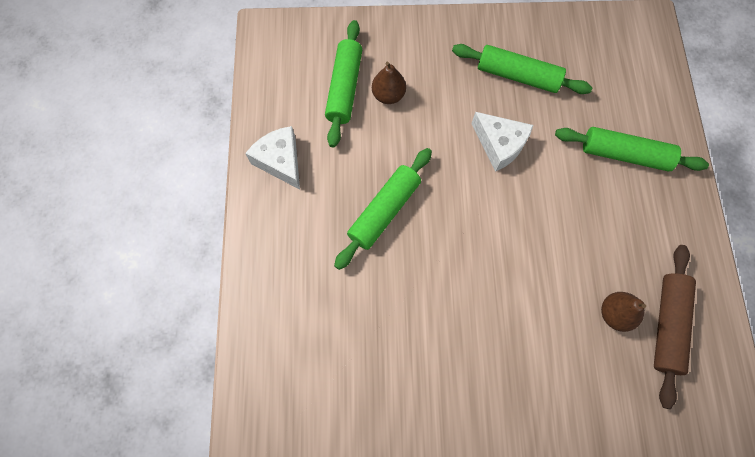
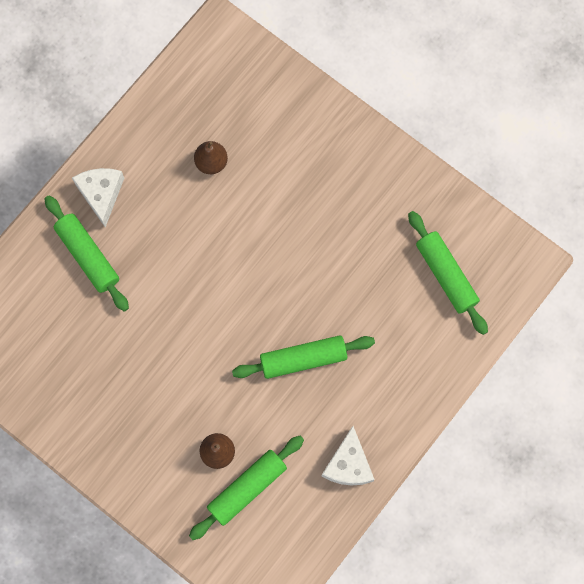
camera: 140 degrees left, 5 degrees up
(499, 145) = (171, 339): white cheese -> white cheese (101, 194)
(517, 76) = (101, 383): green rolling pin -> green rolling pin (446, 275)
(667, 325) = (184, 129): brown rolling pin -> none

